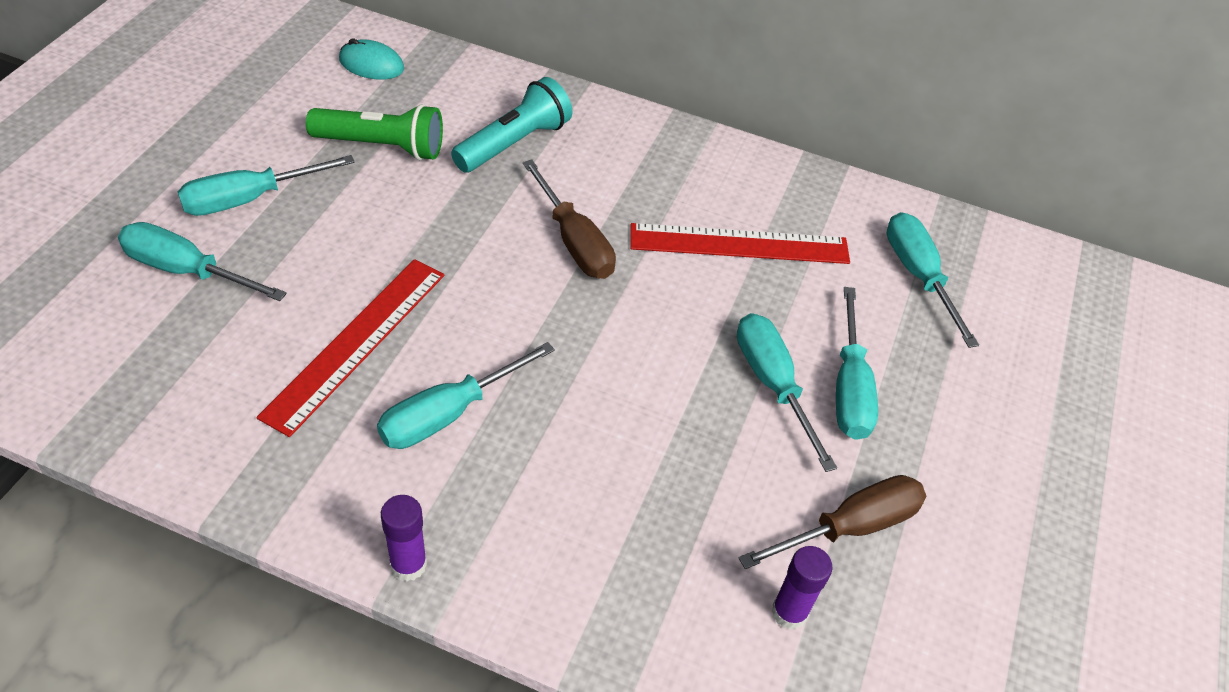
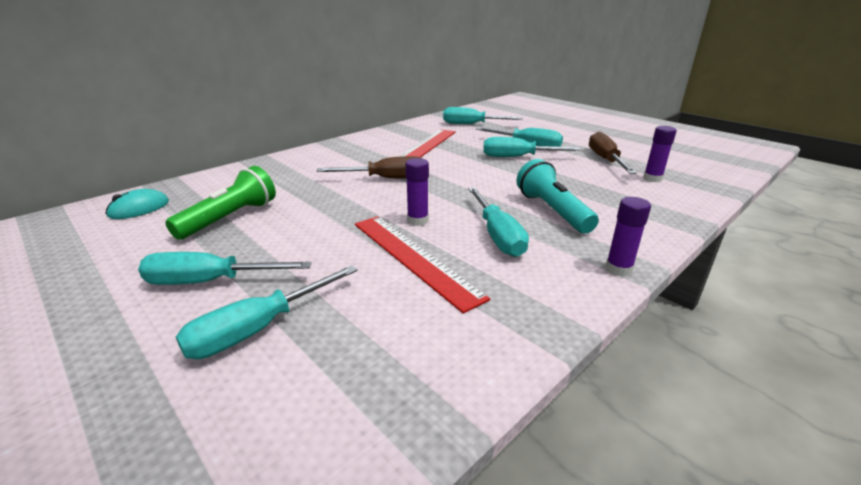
camera: 60 degrees left, 20 degrees down
(249, 199) = (210, 282): turquoise screwdriver -> turquoise screwdriver turned 90 degrees clockwise
(454, 318) = (417, 220): none -> purple glue stick
(514, 143) = (288, 179): turquoise flashlight -> turquoise flashlight (552, 211)

